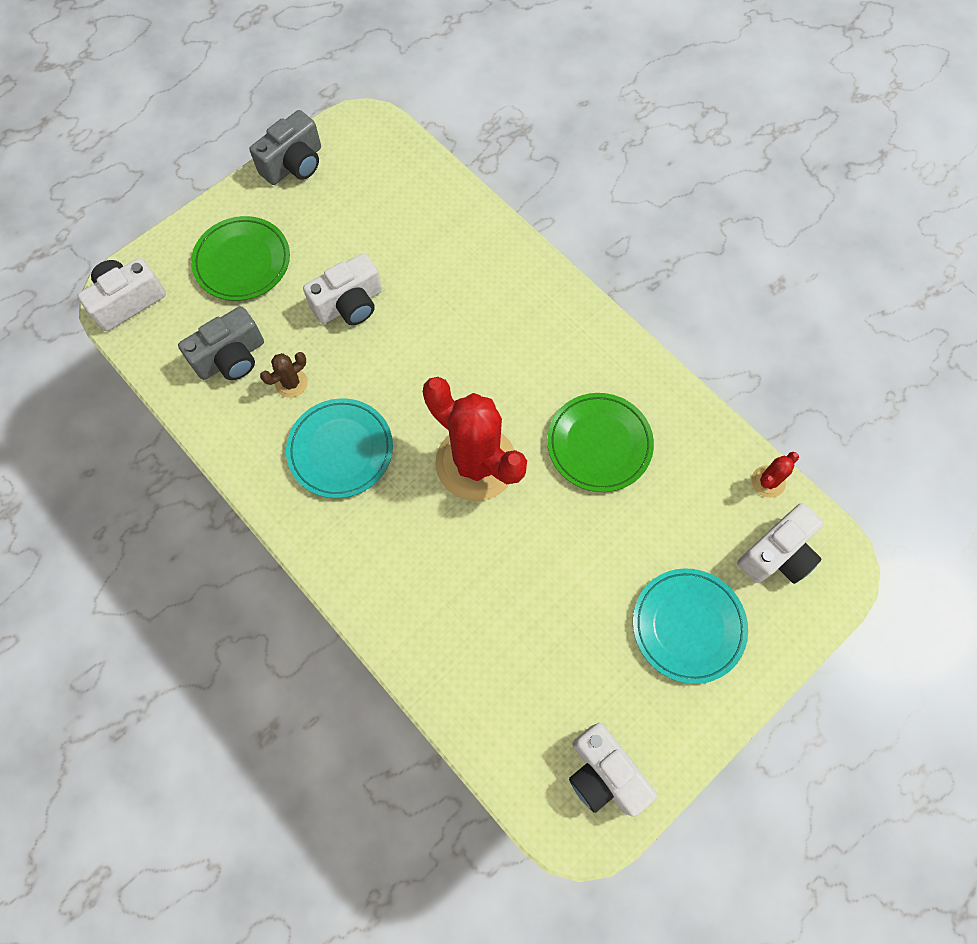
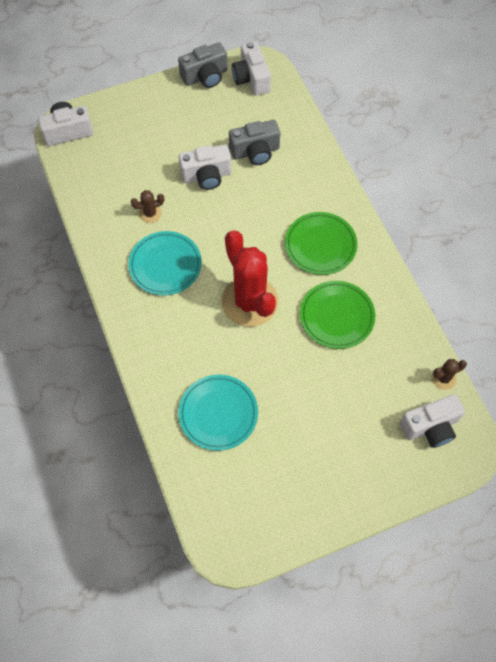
camera: 20 degrees right, 5 degrees down
(231, 358) = (118, 186): grey camera -> grey camera (255, 152)
(242, 262) = (148, 128): green plate -> green plate (320, 245)
(604, 774) = (256, 523): white camera -> white camera (251, 79)
(688, 626) = (350, 451): turquoise plate -> turquoise plate (218, 413)
(768, 481) = (443, 378): red cactus -> brown cactus

